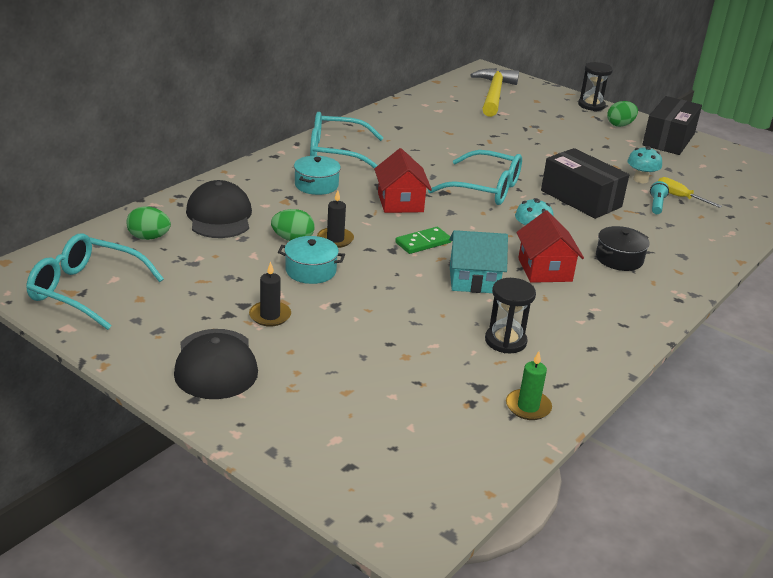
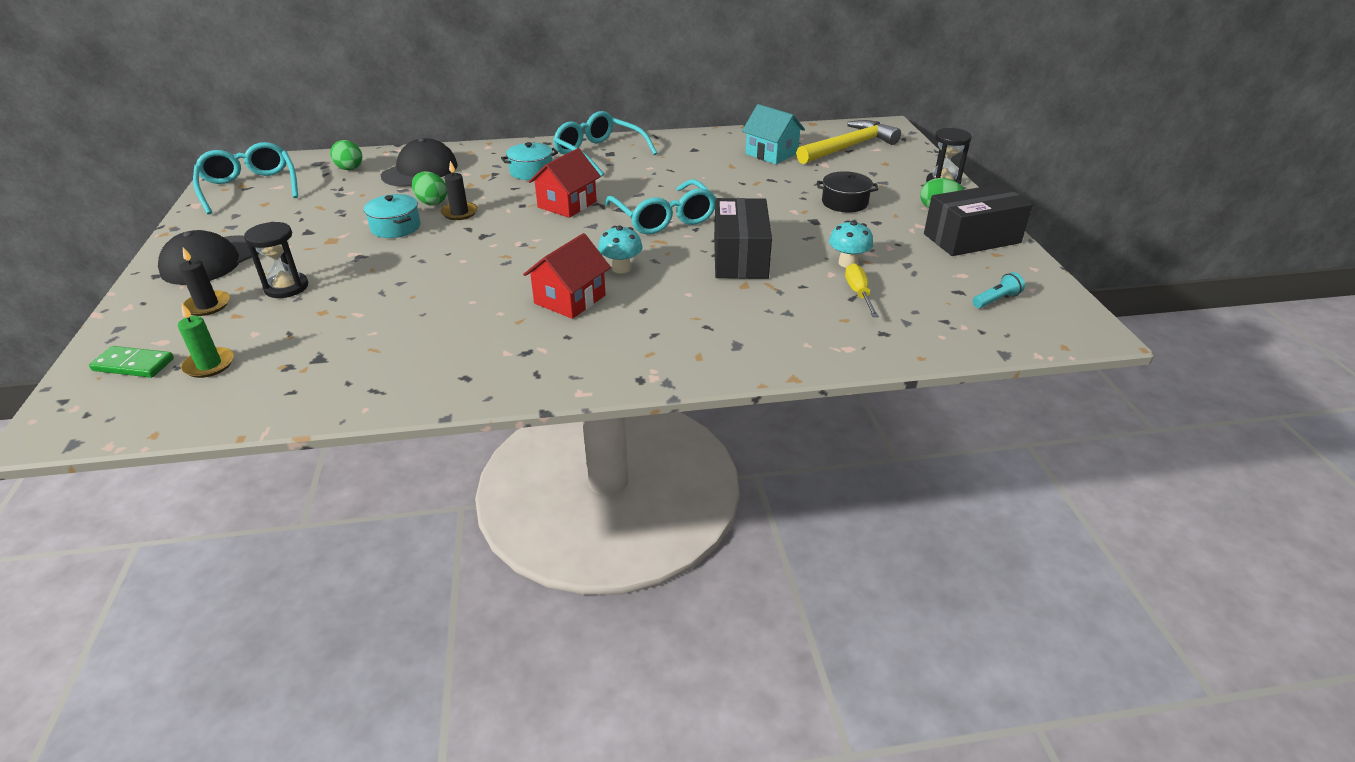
camera: 45 degrees right, 5 degrees up
(270, 316) = (306, 245): black candle -> black candle (207, 305)
(423, 243) = (517, 239): green domino -> green domino (133, 365)
(473, 280) = (493, 282): turquoise house -> turquoise house (771, 154)
(505, 341) = (412, 337): black hourglass -> black hourglass (286, 287)
(528, 407) = (315, 392): green candle -> green candle (209, 365)
(619, 259) = (661, 320): black pot -> black pot (844, 203)
(656, 205) = (813, 290): turquoise flashlight -> turquoise flashlight (996, 300)

